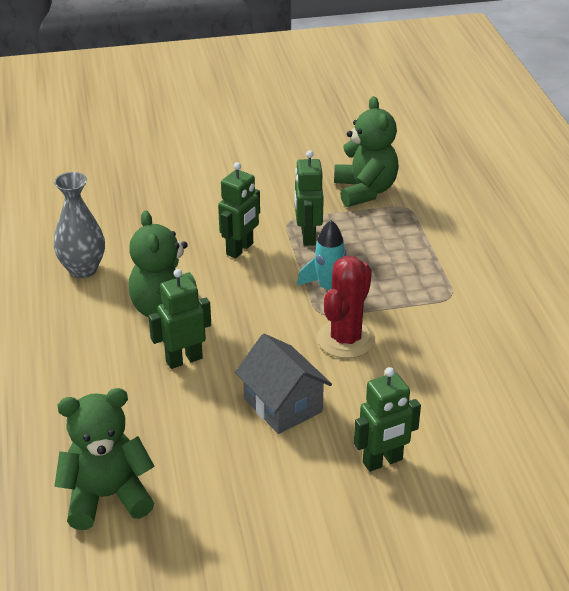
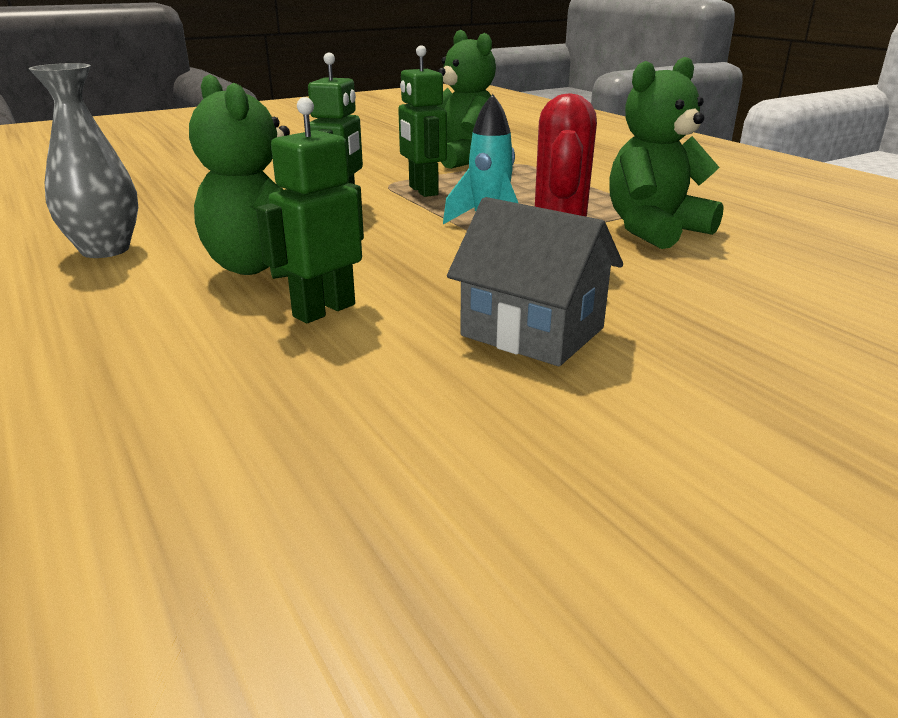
camera: 20 degrees left, 10 degrees down
(107, 497) = (265, 548): green teddy bear -> green teddy bear (654, 230)
(383, 461) = (766, 366): green robot -> none

